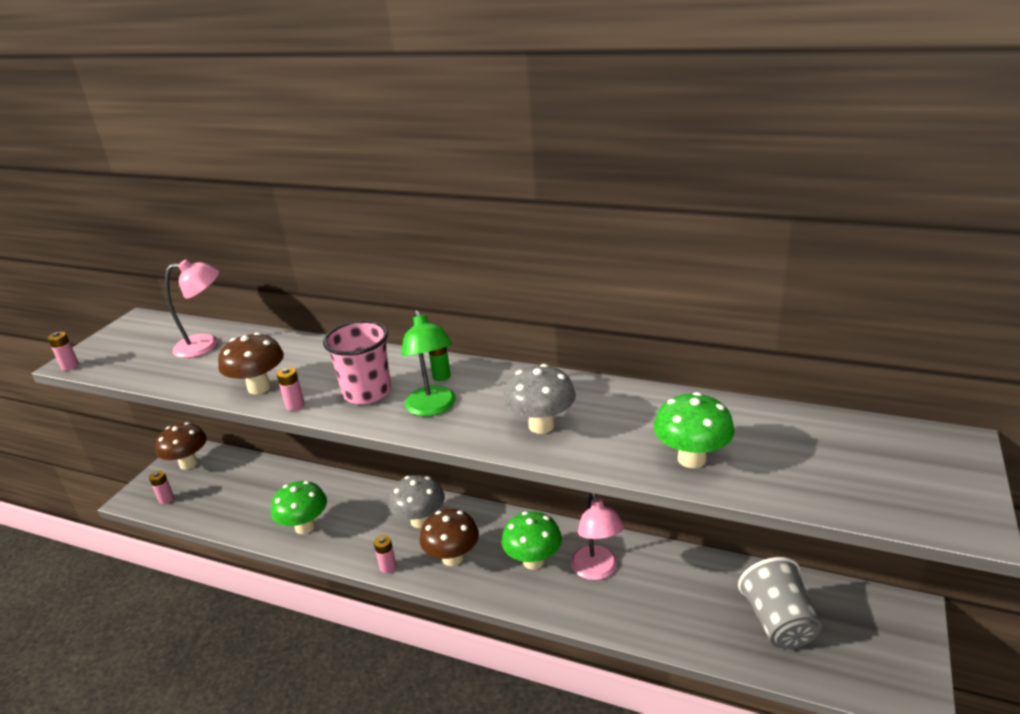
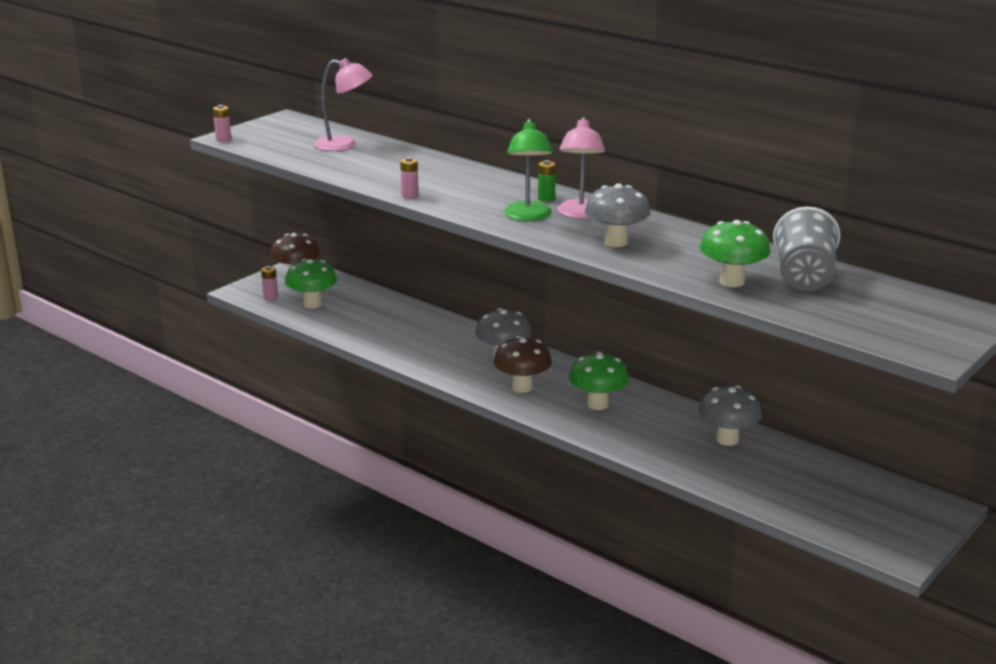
camera: 15 degrees right, 5 degrees down
(259, 387) = (383, 179): brown mushroom -> none
(305, 527) = (393, 340): green mushroom -> green mushroom (312, 304)
(367, 392) = (475, 198): pink cup -> none
(388, 567) = (459, 381): pink battery -> none
(597, 570) = (655, 422): pink lamp -> pink lamp (580, 214)
(673, 575) = (727, 439): none -> grey mushroom
(778, 622) = (807, 488): grey cup -> grey cup (804, 278)

